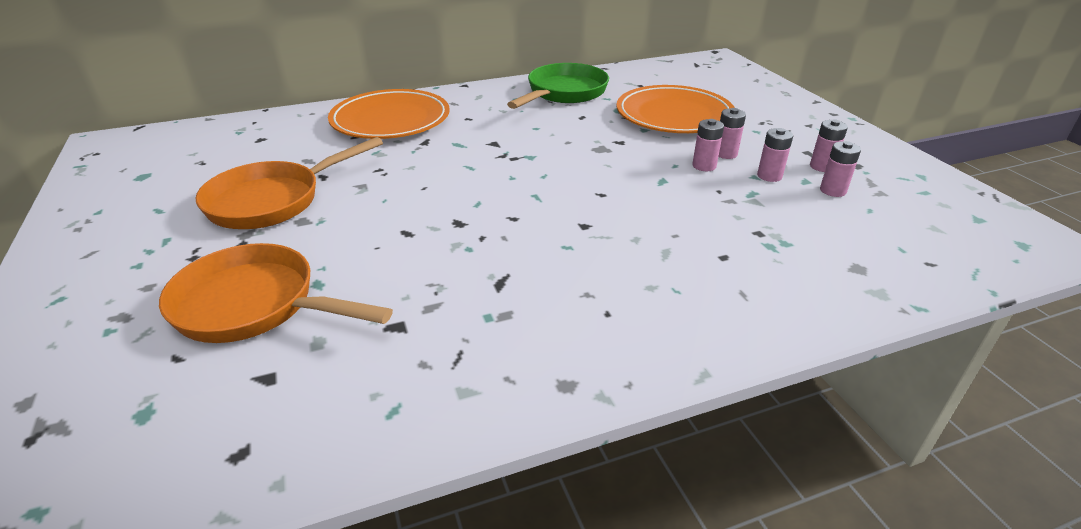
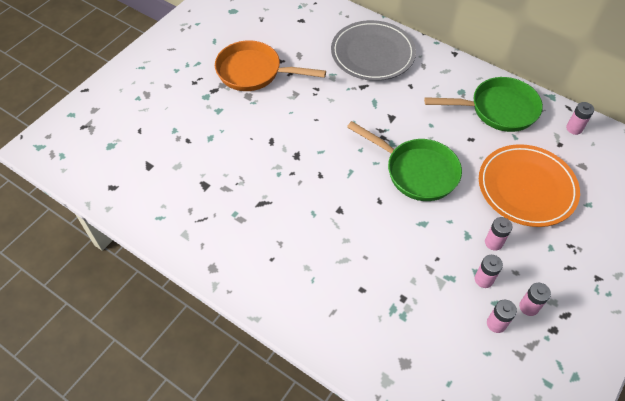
camera: 55 degrees right, 20 degrees up
(255, 305) = (182, 129): orange pan -> none
(390, 120) = (372, 54): orange plate -> grey plate
(587, 157) = (416, 171): none -> green pan
(704, 166) = (463, 237): pink battery -> pink battery (574, 128)

